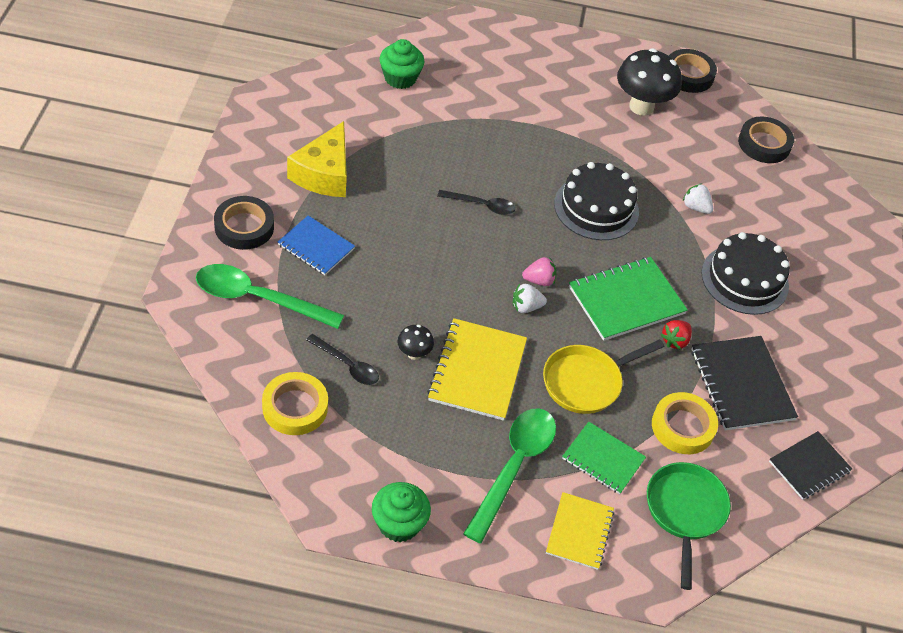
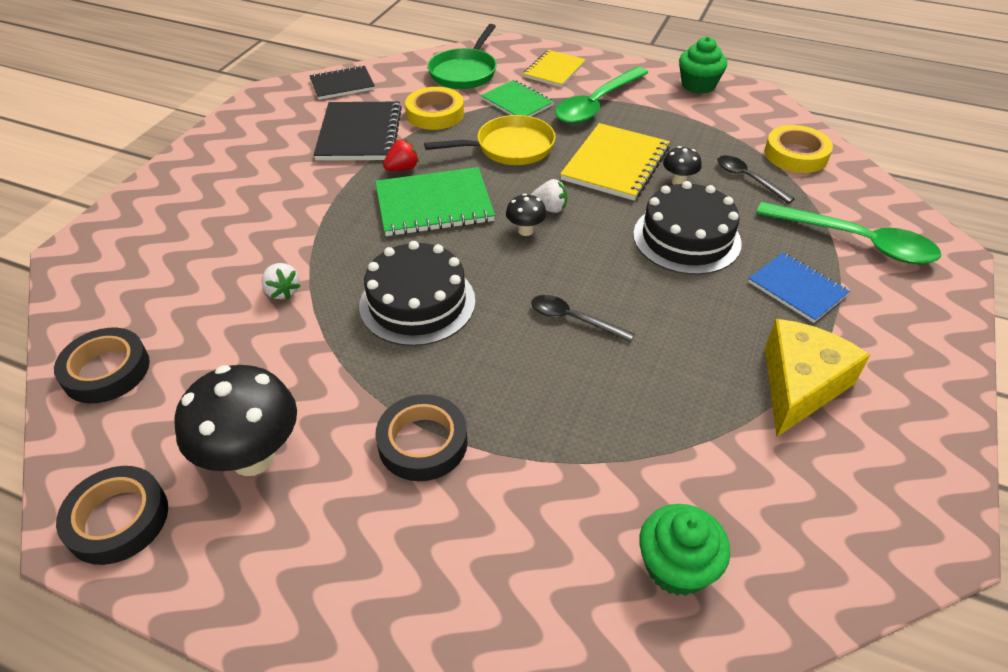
camera: 160 degrees left, 5 degrees down
(244, 227) = (897, 321): black tape -> black tape (423, 442)
(539, 280) = (525, 231): pink strawberry -> black mushroom
(745, 279) = (285, 211): black cake -> black cake (686, 238)

